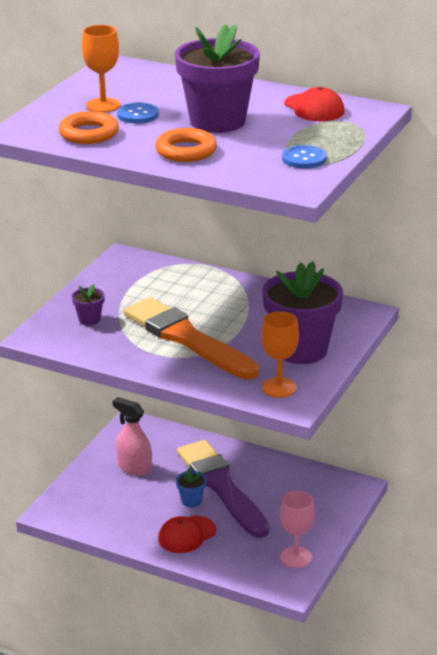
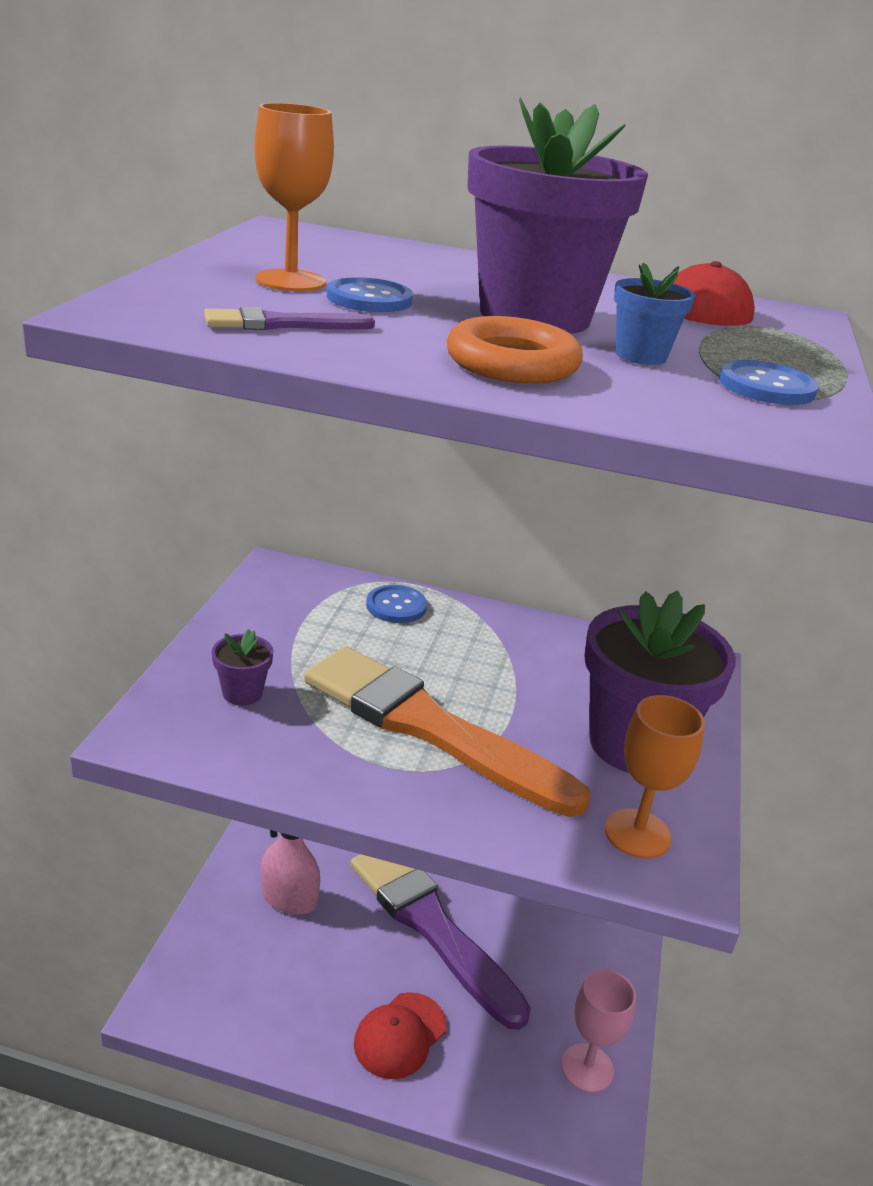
camera: 15 degrees left, 0 degrees up
(89, 133) = (282, 324): orange ring -> purple brush
(190, 277) = (396, 606): none -> blue button
(191, 501) = (391, 960): blue flower pot -> blue flower pot (641, 356)

